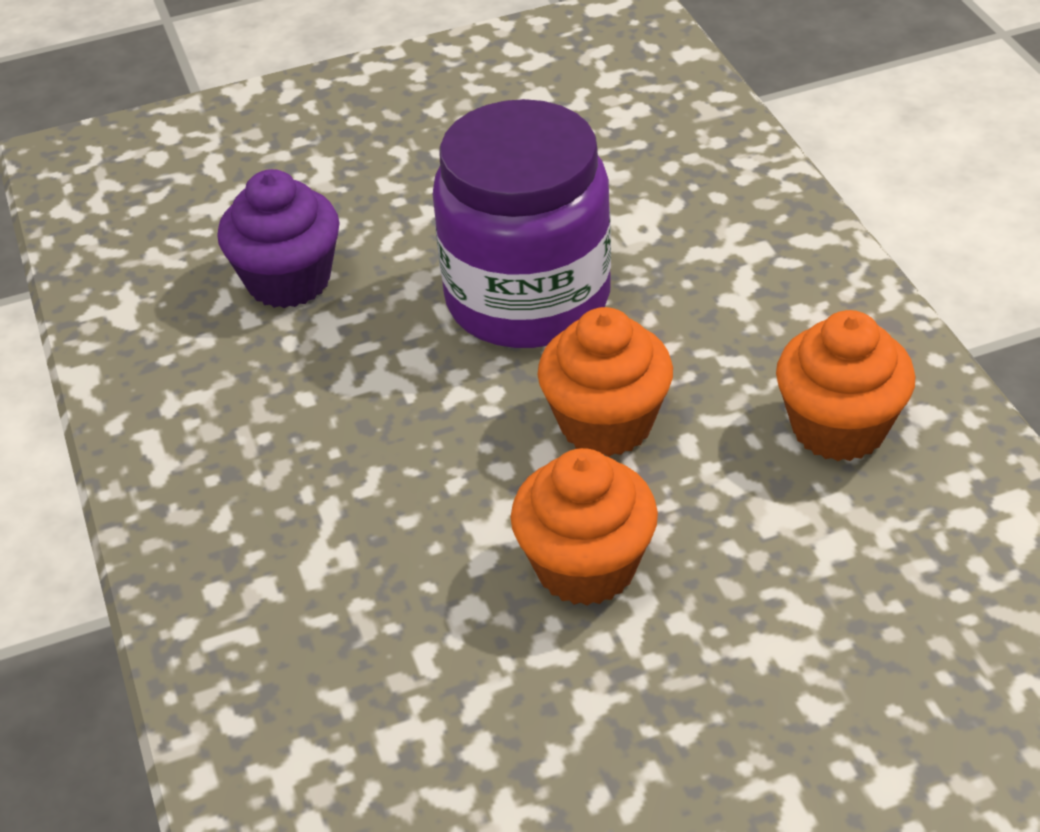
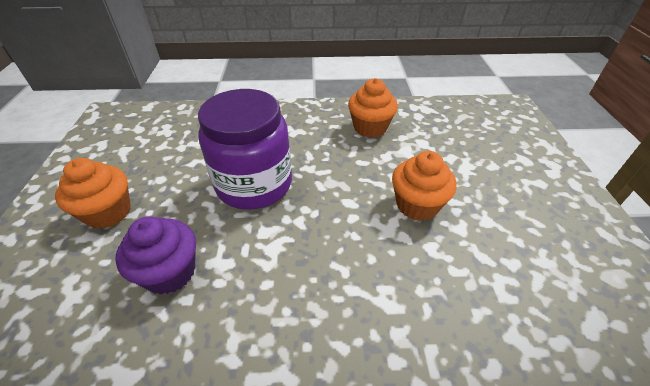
camera: 75 degrees left, 0 degrees up
(606, 423) = (341, 180): orange cupcake -> orange cupcake (108, 212)

